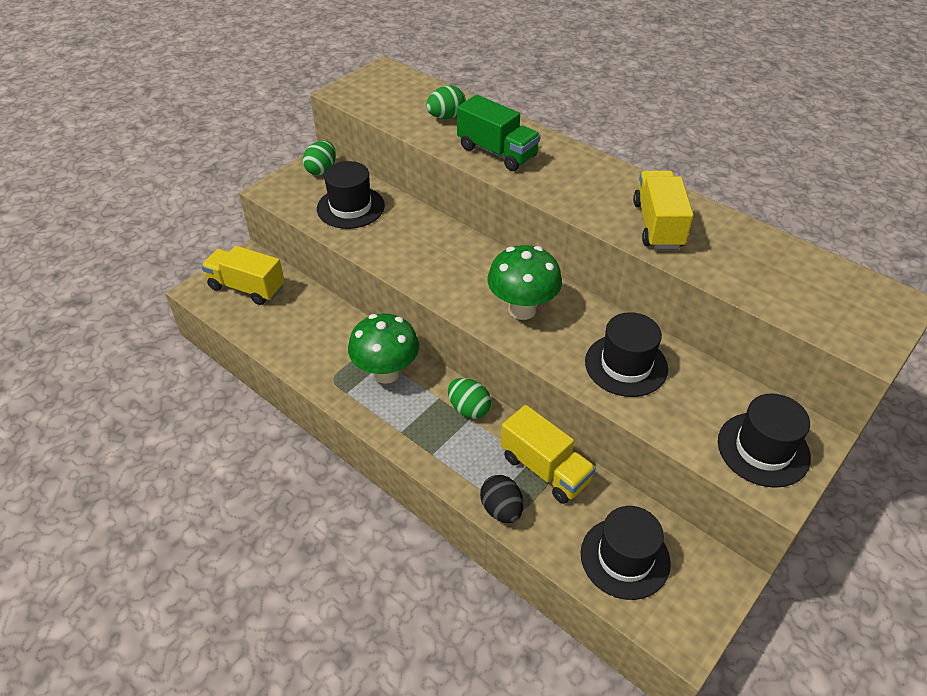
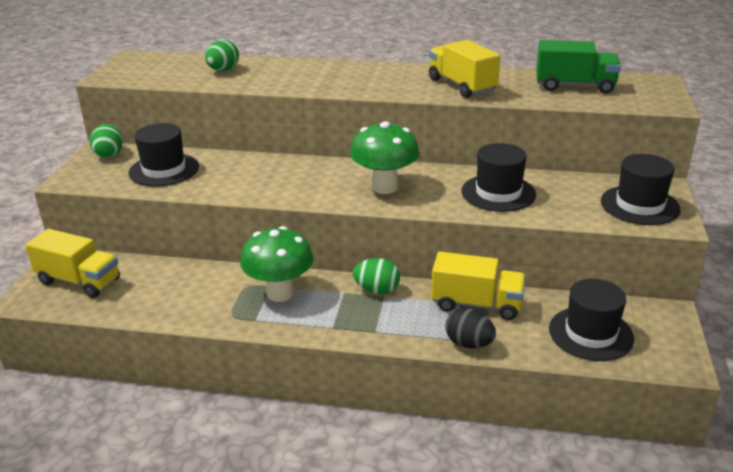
camera: 30 degrees left, 15 degrees down
(247, 288) = (79, 281): yellow truck -> yellow truck turned 150 degrees counterclockwise
(497, 152) = (291, 79): green truck -> green truck (574, 86)

